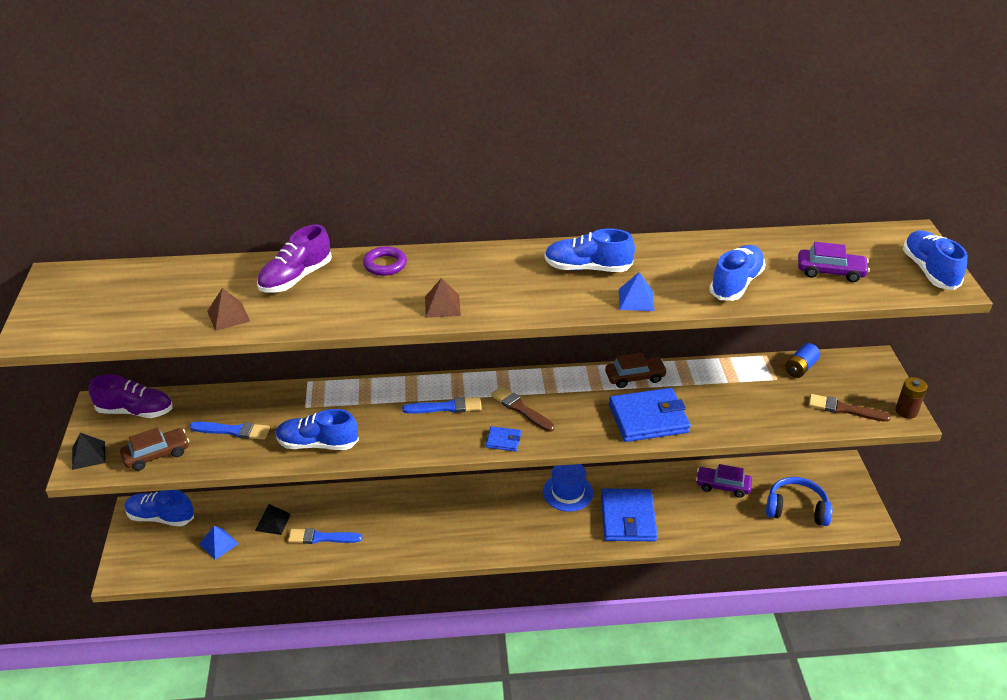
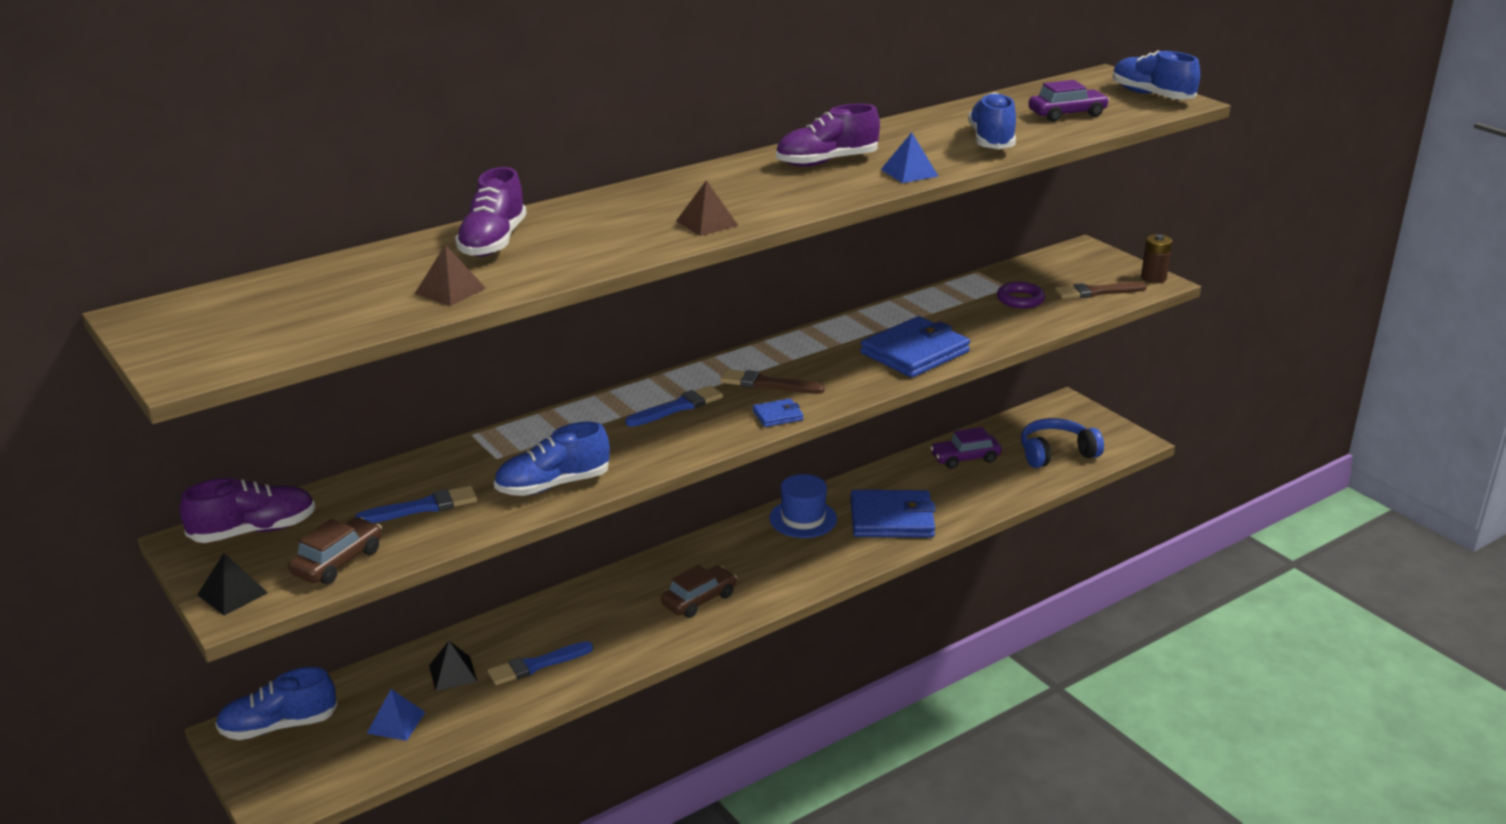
camera: 30 degrees left, 10 degrees down
(385, 264) = (591, 208): purple ring -> purple ring (1020, 299)
(587, 268) = (826, 162): blue shoe -> purple shoe
(628, 518) = (891, 519): blue wallet -> blue wallet turned 60 degrees counterclockwise
(635, 377) = (863, 324): brown car -> brown car (699, 600)
(800, 368) = (1022, 272): blue battery -> none

